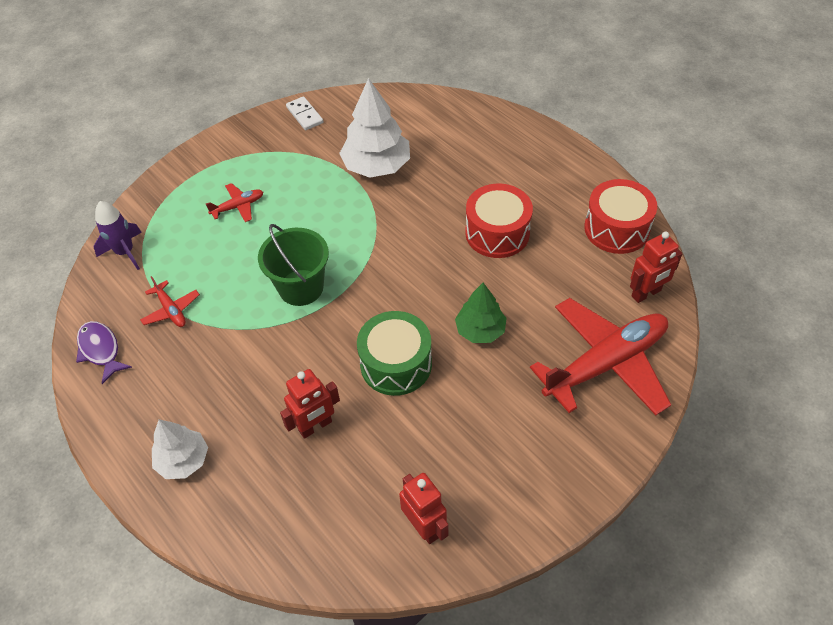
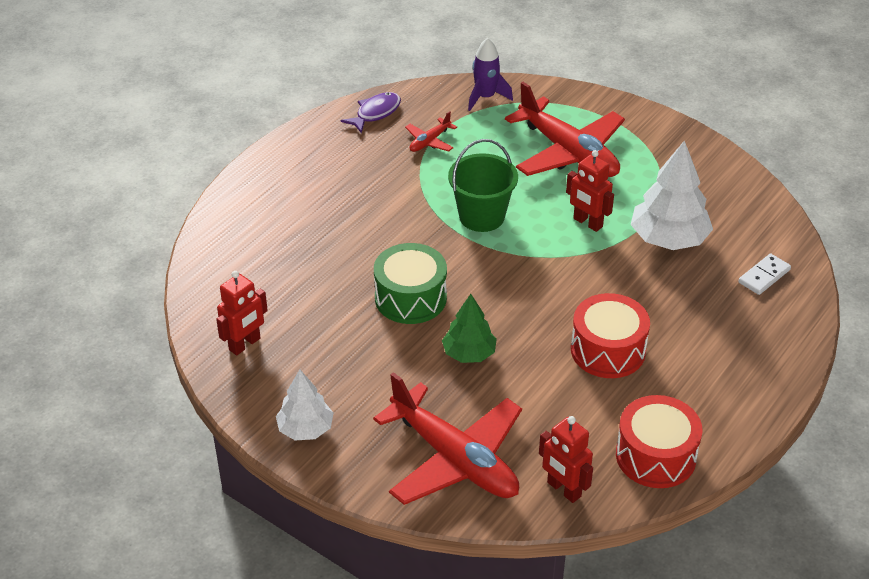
camera: 75 degrees right, 10 degrees down
(183, 460) = (281, 187): white tree -> white tree (305, 429)
(238, 206) = (568, 152): red plane -> red plane, size x2.30
(304, 115) = (721, 170): white domino -> white domino (764, 276)
(315, 426) = (330, 257): red robot -> red robot (587, 223)

